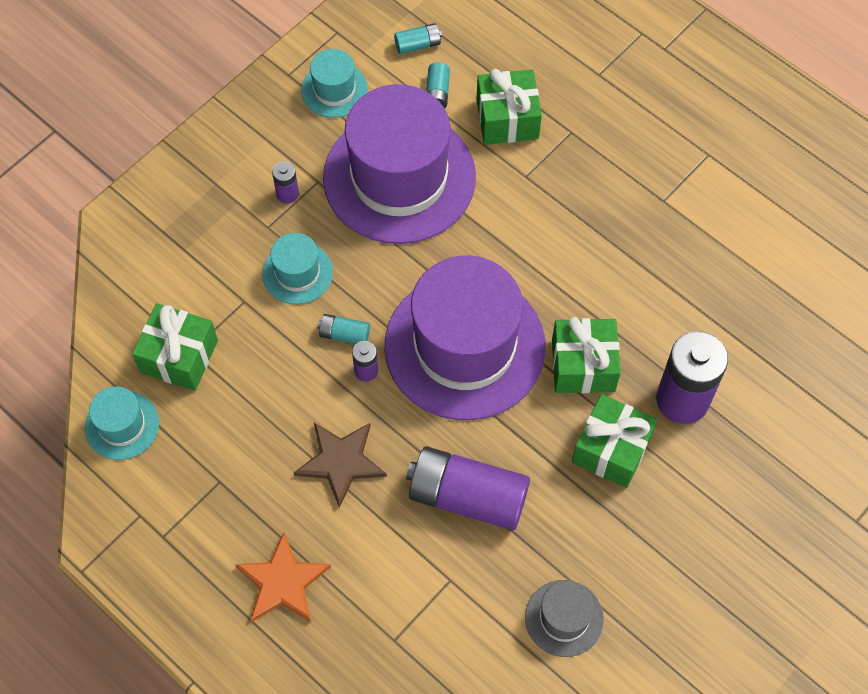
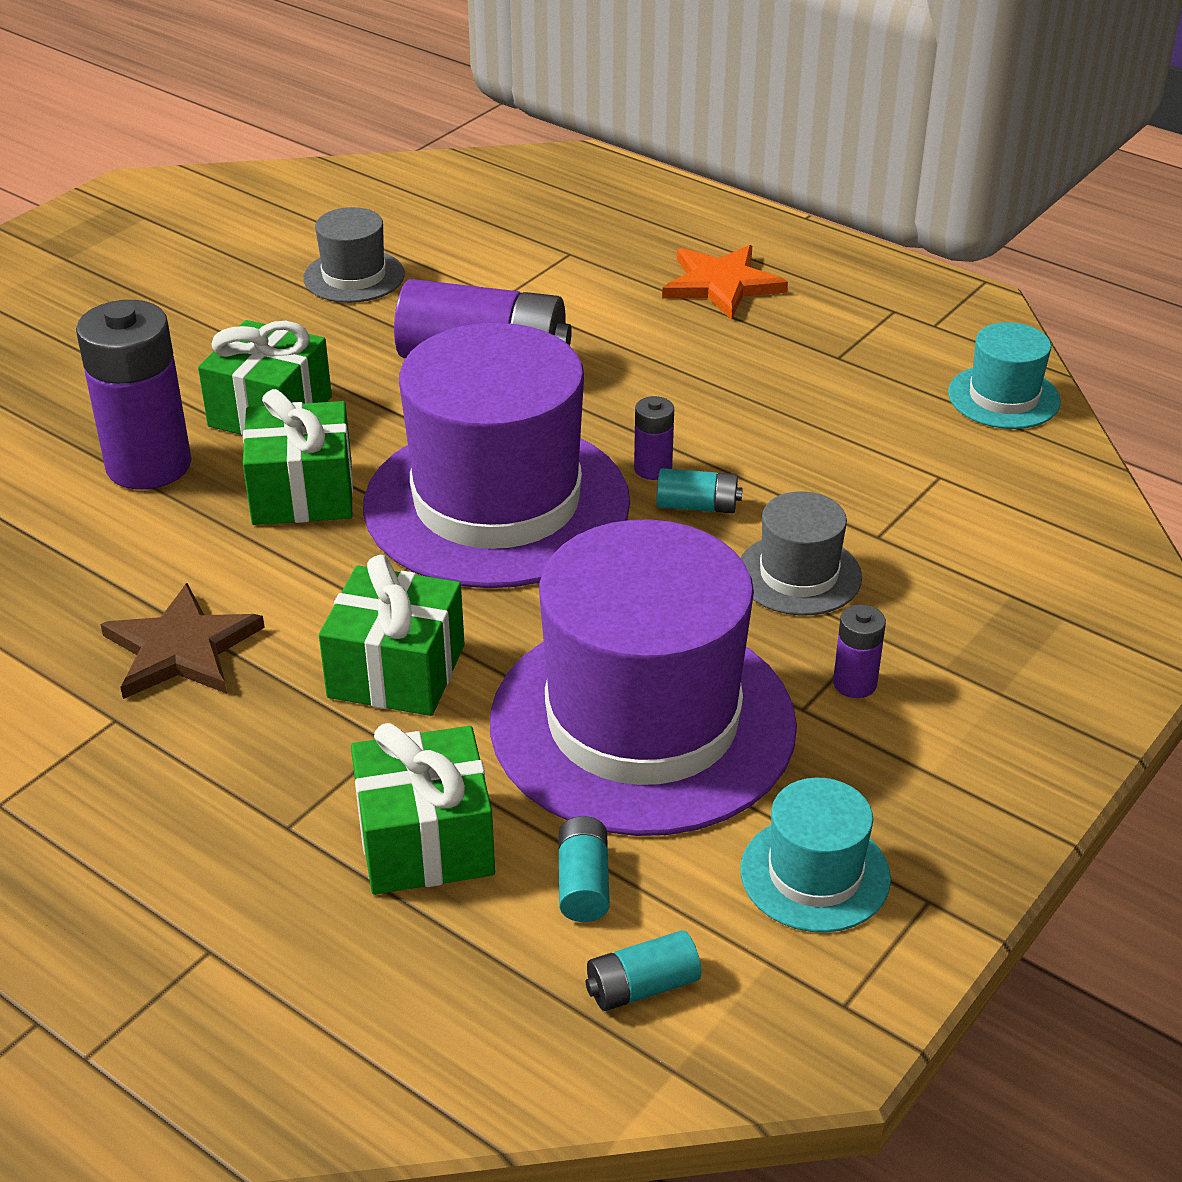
camera: 175 degrees right, 25 degrees down
(179, 356) = (954, 468): green gift -> green gift (396, 671)
(297, 273) = (798, 575): turquoise hat -> grey hat
(340, 462) = (670, 381): brown star -> brown star (181, 649)

